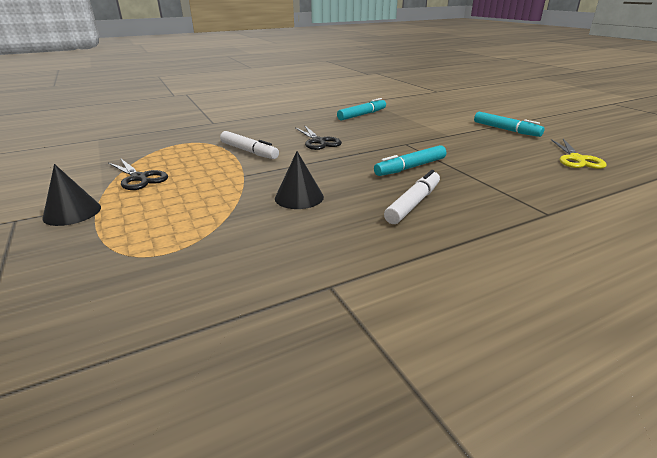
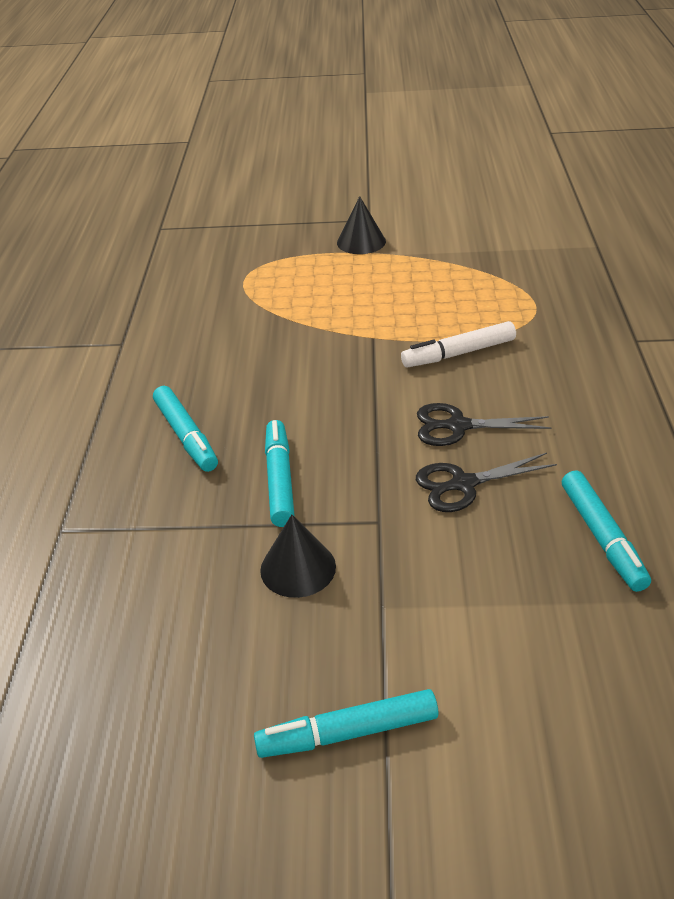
camera: 120 degrees right, 10 degrees up
(139, 178) = (421, 272): black scissors -> black scissors (463, 484)
(299, 197) = (277, 362): black cone -> black cone (298, 568)
(413, 204) = (186, 436): white marker -> turquoise marker
(576, 159) = (132, 713): yellow scissors -> none

